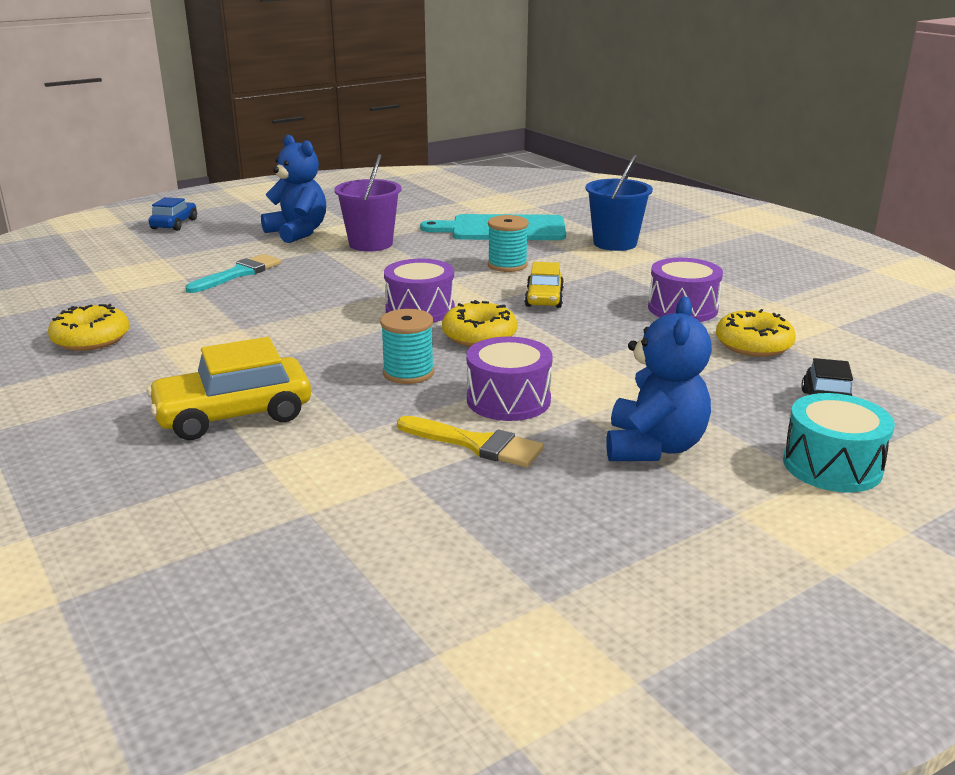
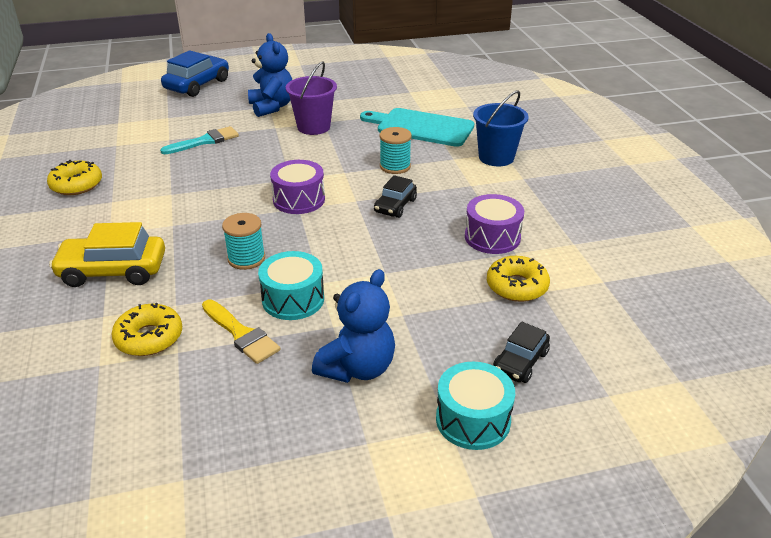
camera: 20 degrees right, 10 degrees up
(174, 224) = (197, 85): blue car -> blue car, size x1.67
(479, 335) = (320, 233): yellow donut -> yellow donut (149, 337)
(508, 400) = (293, 299): purple drum -> turquoise drum
(544, 298) = (395, 206): yellow car -> black car

